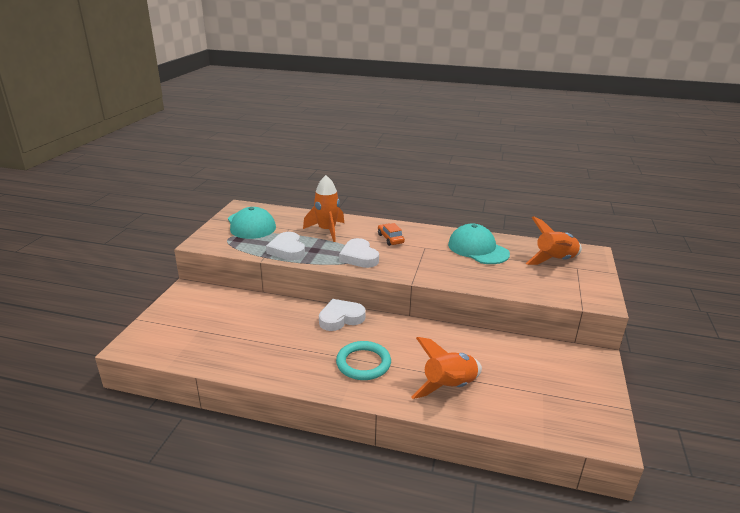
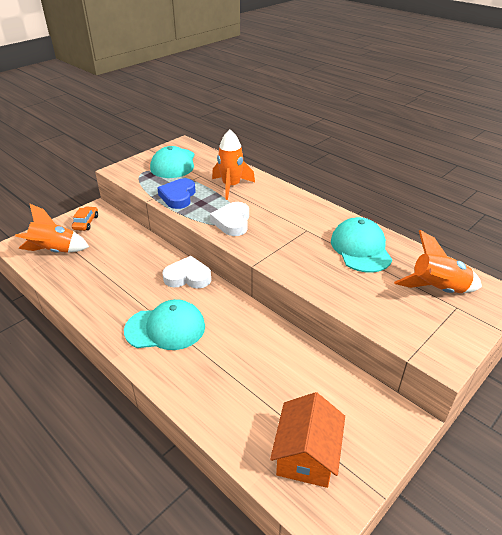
camera: 30 degrees right, 10 degrees up
(287, 250) = (178, 196): white heart -> blue heart
(363, 363) = (165, 328): turquoise ring -> turquoise cap
(390, 239) = (281, 211): orange car -> orange car (86, 223)
(449, 387) = (217, 384): orange rocket -> orange rocket (54, 251)
(559, 406) = (306, 454): none -> orange house

